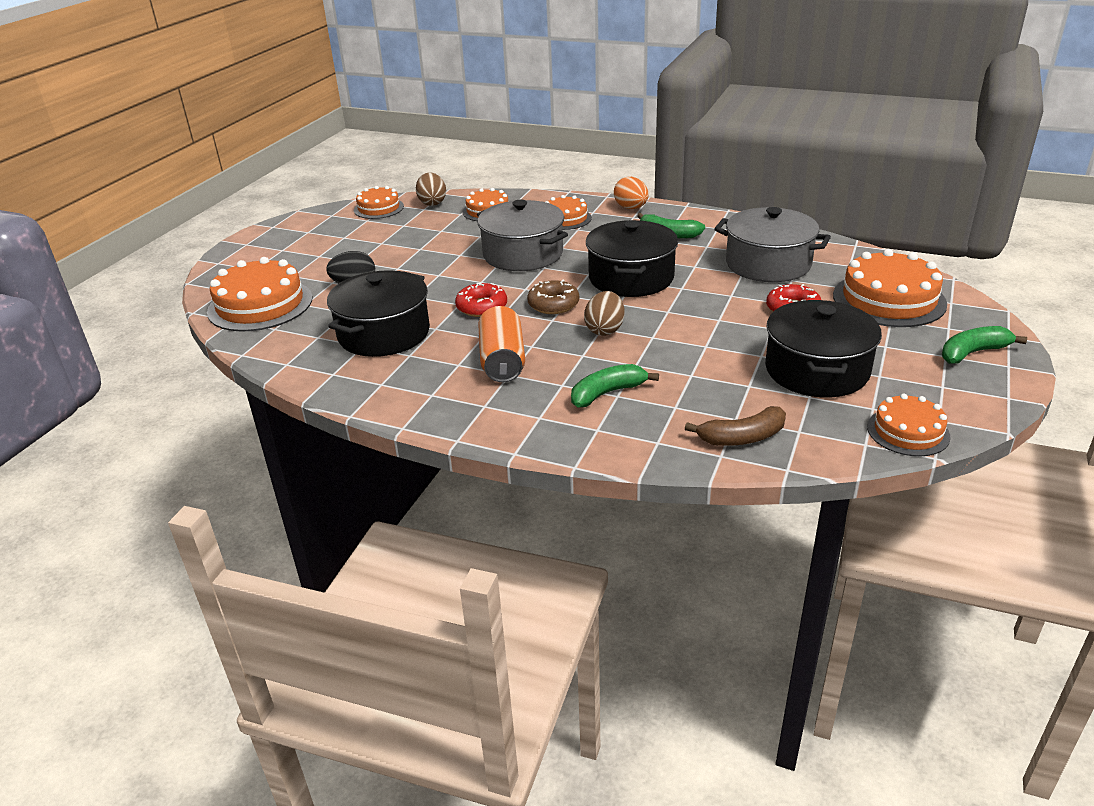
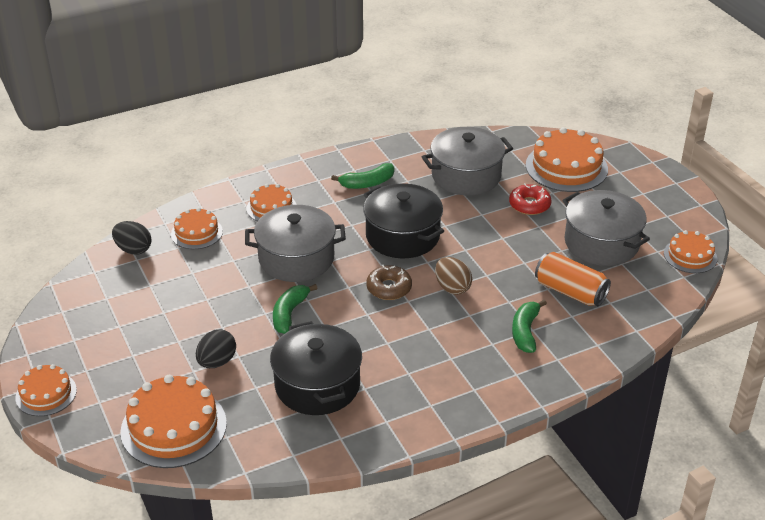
camera: 50 degrees left, 5 degrees up
(378, 208) = (94, 281): orange cake -> orange cake (46, 394)
(432, 203) = (133, 249): brown egg -> black egg
(482, 307) = (346, 320): red donut -> none
(502, 361) = (431, 351): orange can -> orange can (570, 291)
(631, 208) = (303, 172): orange egg -> none
(742, 437) = (630, 312): brown banana -> none
(816, 370) = (601, 243): black pot -> grey pot
(973, 353) = (651, 183): green banana -> green banana (289, 314)

